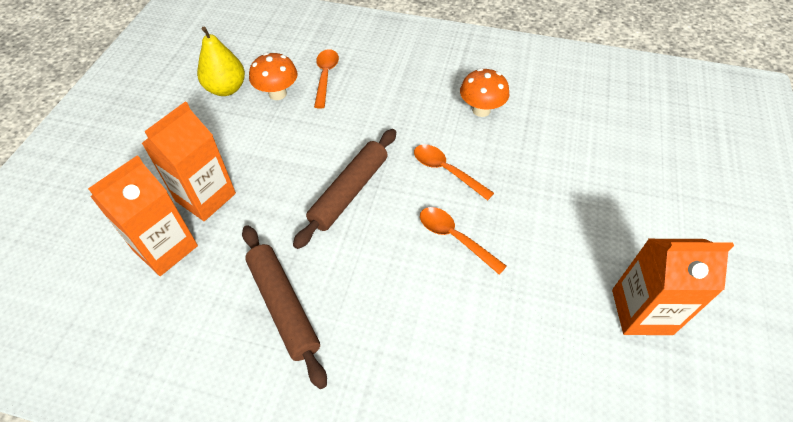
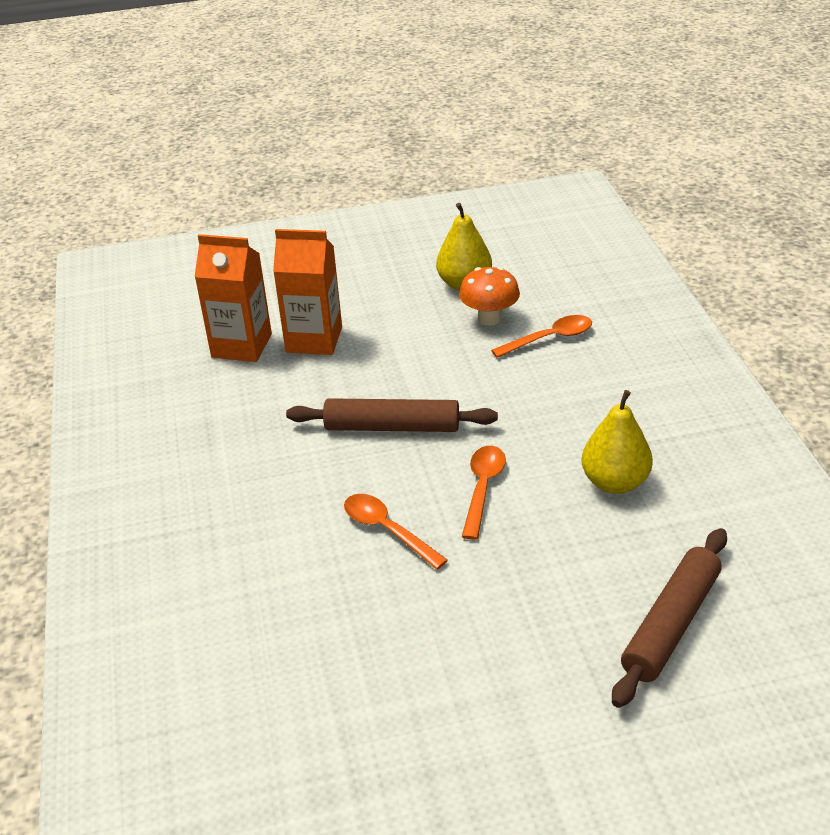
camera: 65 degrees right, 15 degrees down
(283, 306) = (224, 442): brown rolling pin -> brown rolling pin (670, 624)
(455, 238) = (387, 530): orange spoon -> orange spoon turned 60 degrees counterclockwise
(481, 110) = (615, 482): orange mushroom -> yellow pear
(641, 312) = (390, 733): orange carton -> none

